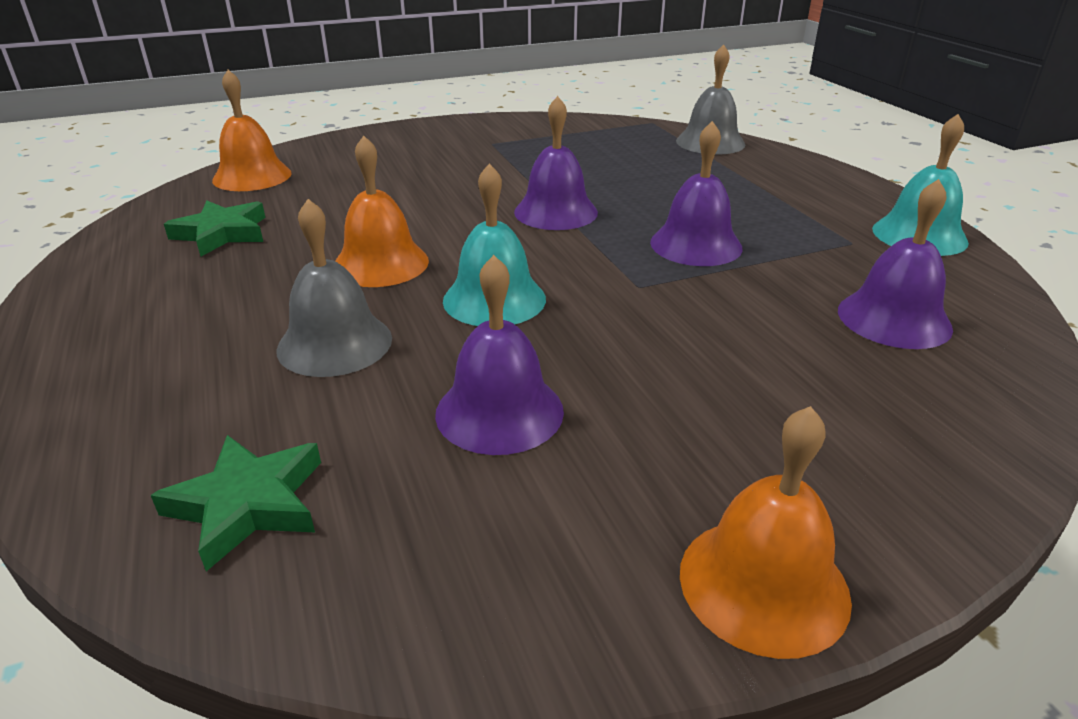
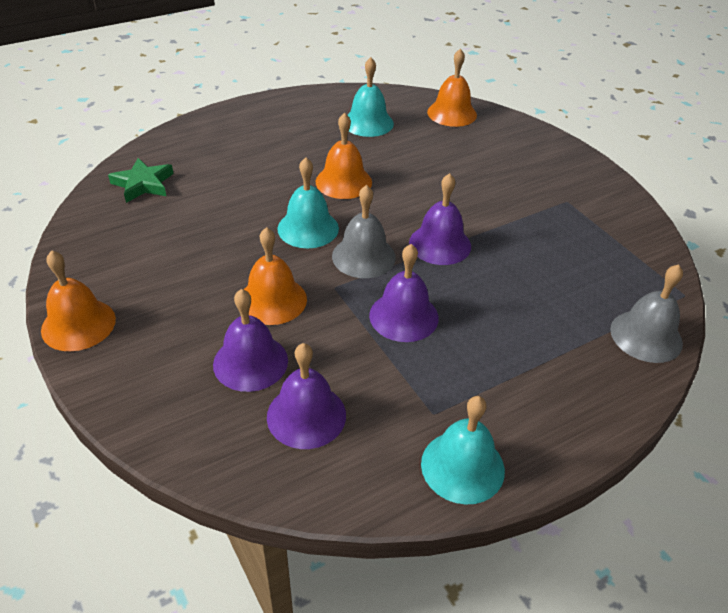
camera: 80 degrees right, 10 degrees up
(221, 233) = (368, 123): green star -> turquoise bell
(335, 343) = (257, 182): grey bell -> grey bell (363, 256)
(499, 411) = (200, 240): purple bell -> purple bell (250, 362)
(670, 337) = (272, 300): none -> orange bell

